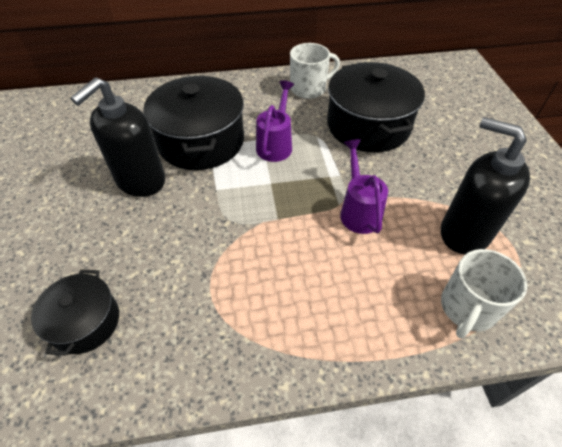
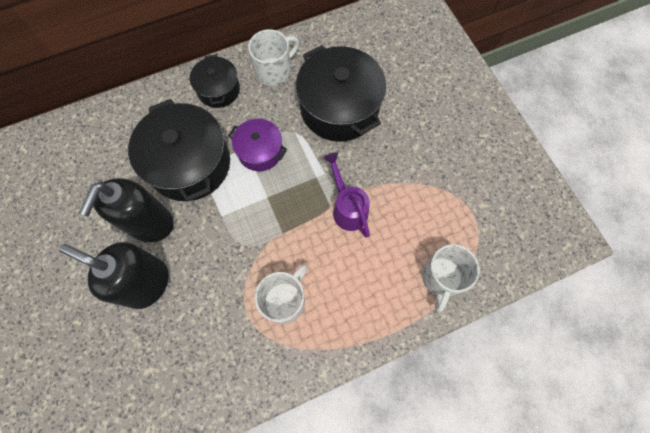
camera: 15 degrees left, 20 degrees up
(85, 322) = (160, 367): black pot -> black pot (218, 90)
(260, 286) = (285, 300): none -> white mug
(276, 144) = (260, 151): purple watering can -> purple pot
(464, 232) = (434, 209): black soap dispenser -> black soap dispenser (147, 283)

